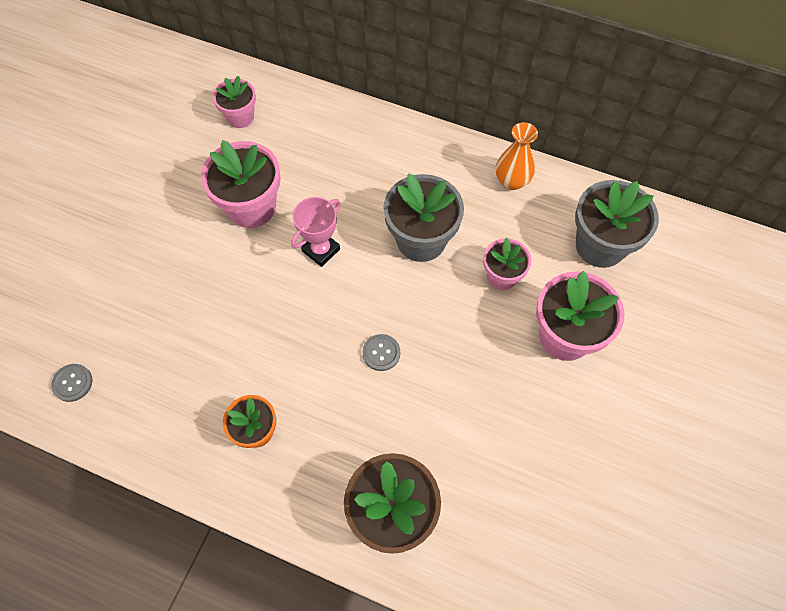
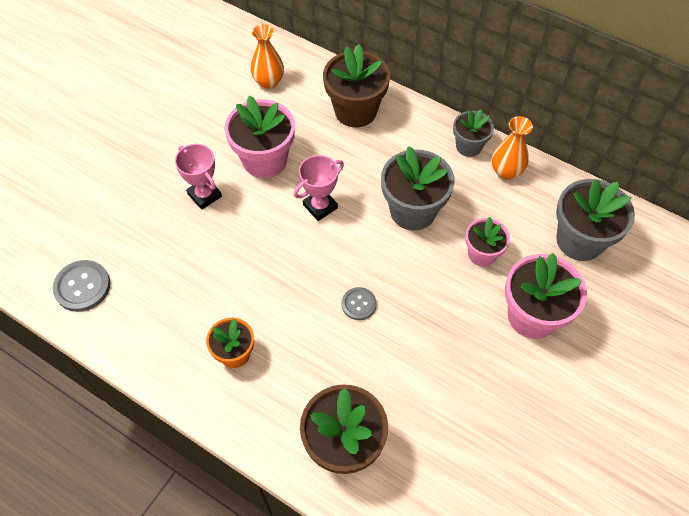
camera: 10 degrees right, 5 degrees down
(72, 383) = (82, 286): grey button -> grey button, size x1.59
(192, 257) = (204, 195): none -> pink trophy
(240, 117) = (268, 82): pink flower pot -> orange vase
(341, 137) = (355, 111): none -> brown flower pot
(468, 159) = (468, 146): none -> grey flower pot

